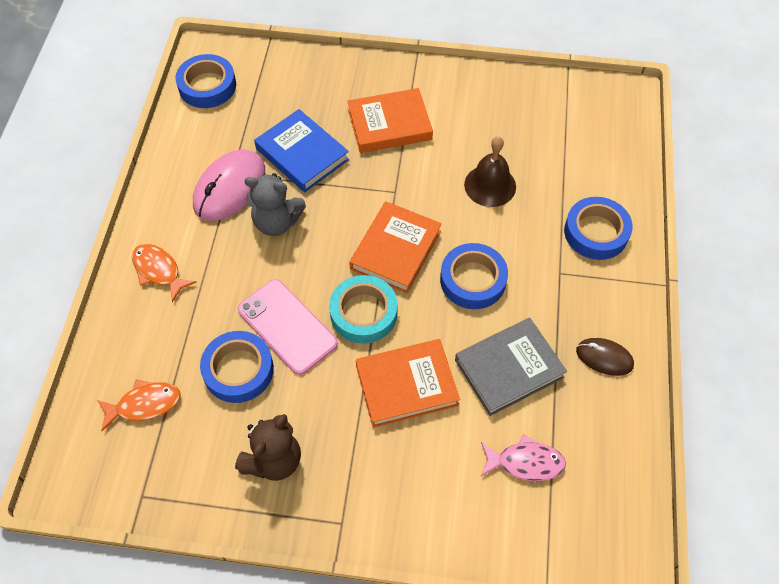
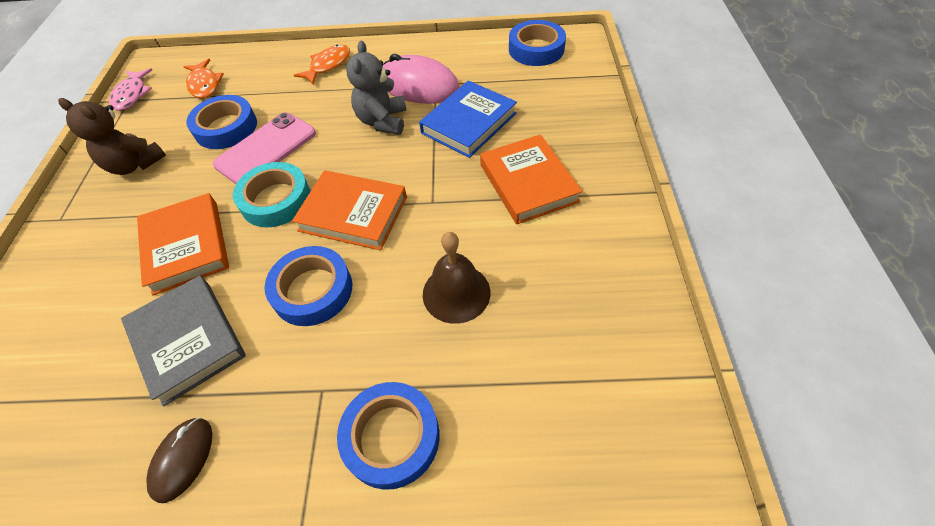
camera: 85 degrees right, 5 degrees down
(525, 462) = (65, 370): pink fish -> pink fish (132, 95)

